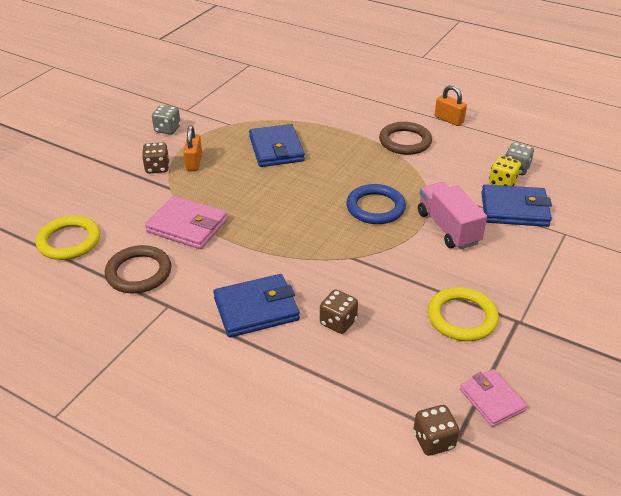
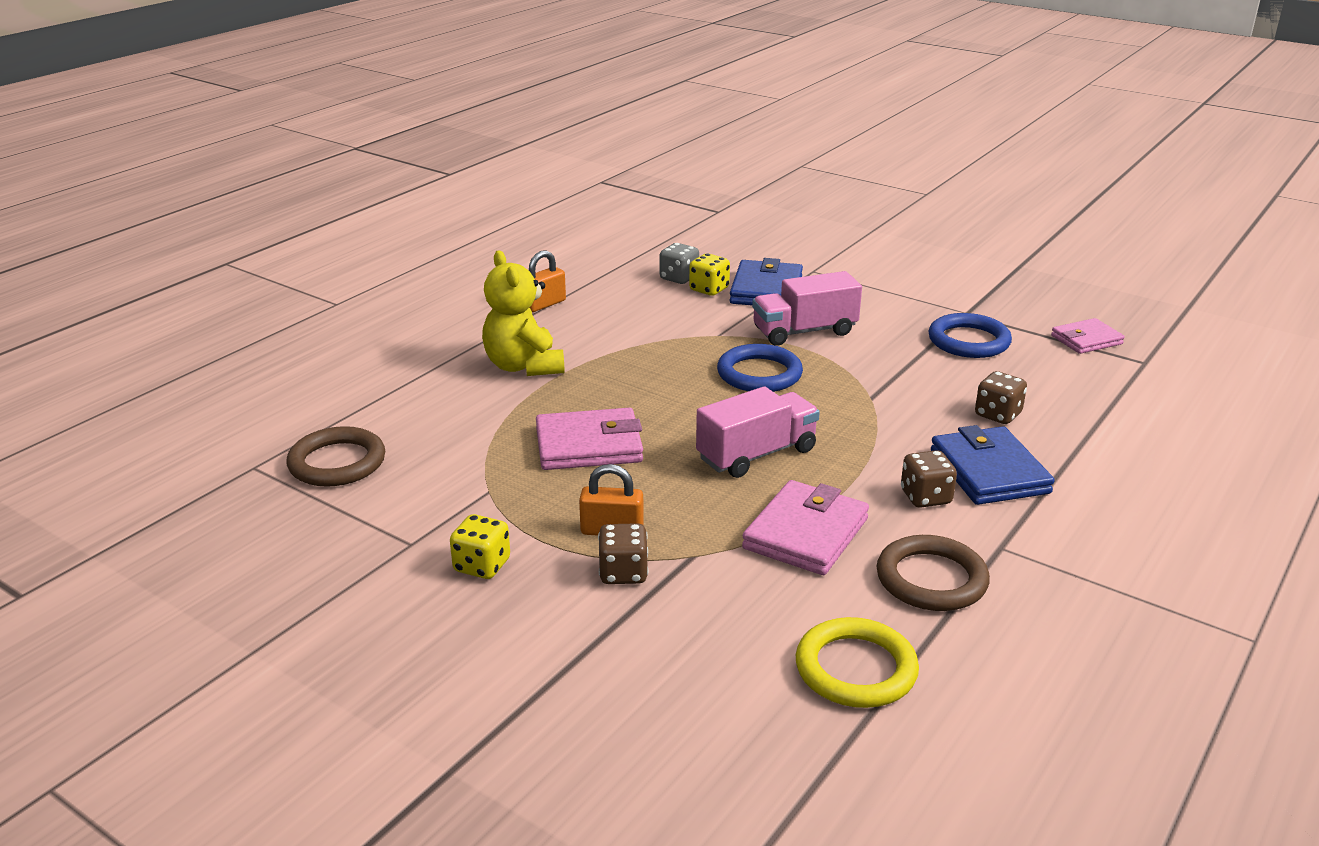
camera: 85 degrees left, 10 degrees down
(167, 129) = (482, 566): grey dice -> yellow dice
(271, 208) = (756, 454): none -> pink truck
(276, 149) = (589, 445): blue wallet -> pink wallet
(363, 121) = (524, 366): none -> yellow teddy bear
(405, 141) = (594, 340): brown ring -> brown ring (337, 462)
(433, 440) = (1154, 374): brown dice -> brown dice (925, 497)
(462, 317) = (968, 341): yellow ring -> blue ring

